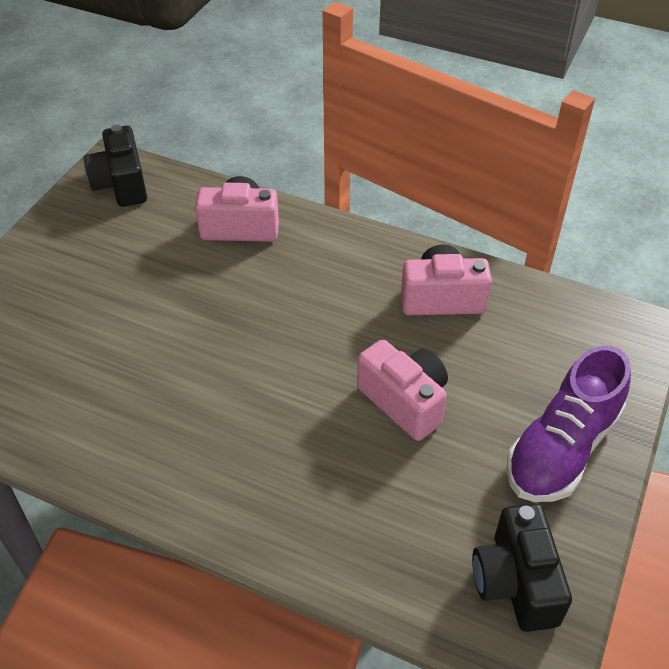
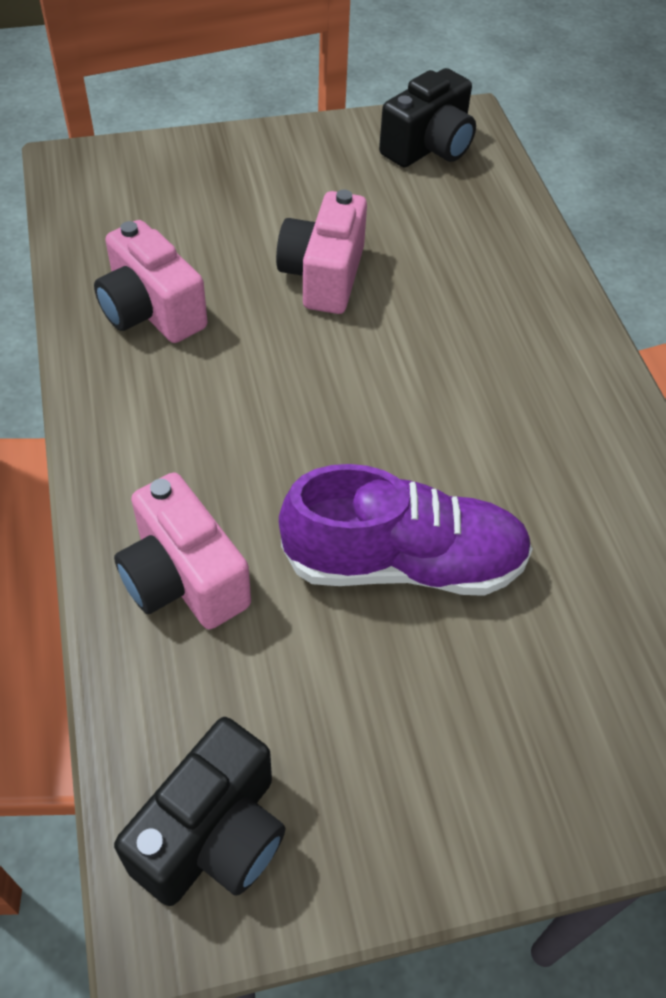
camera: 130 degrees left, 5 degrees up
(562, 448) = (275, 165): purple shoe -> purple shoe (404, 563)

